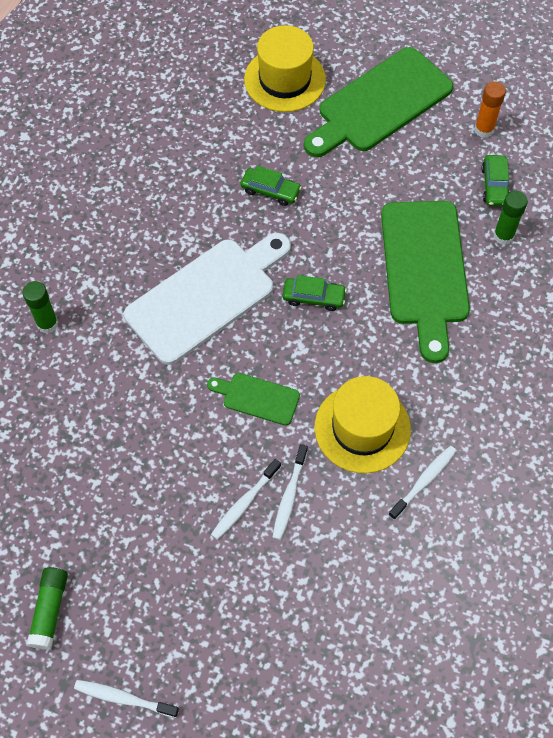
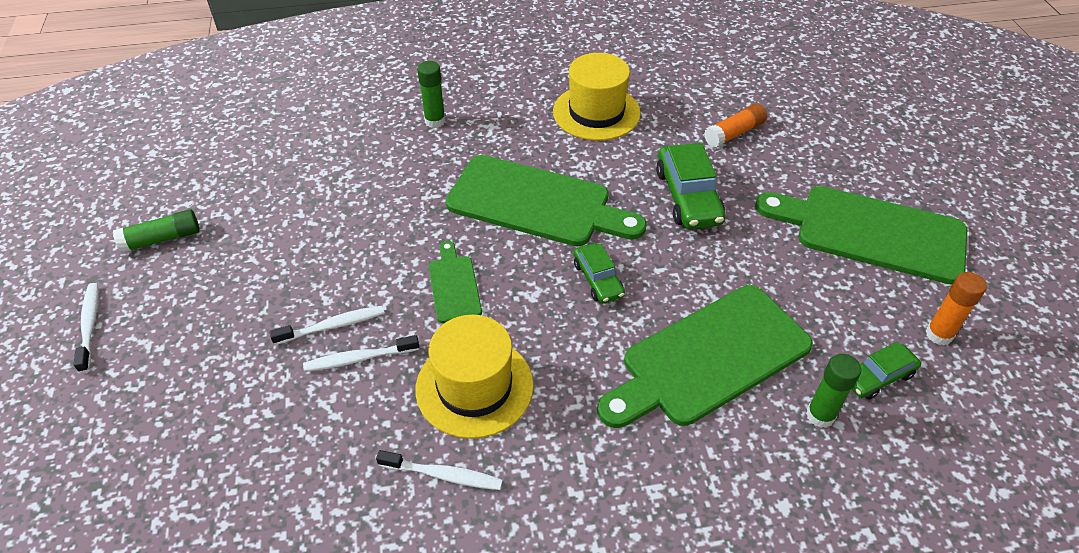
camera: 60 degrees right, 15 degrees down
(206, 297) = (536, 203): white cutting board -> green cutting board
(224, 118) = (734, 133): none -> orange glue stick
(244, 503) = (332, 326): white toothbrush -> white toothbrush turned 150 degrees clockwise
(270, 191) = (688, 197): green car -> green car, size x1.66
(285, 79) = (819, 154): yellow hat -> yellow hat (596, 112)

